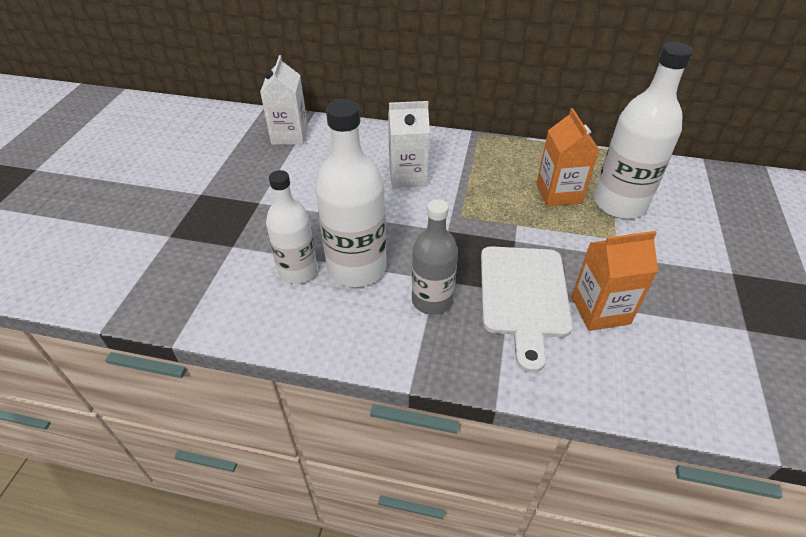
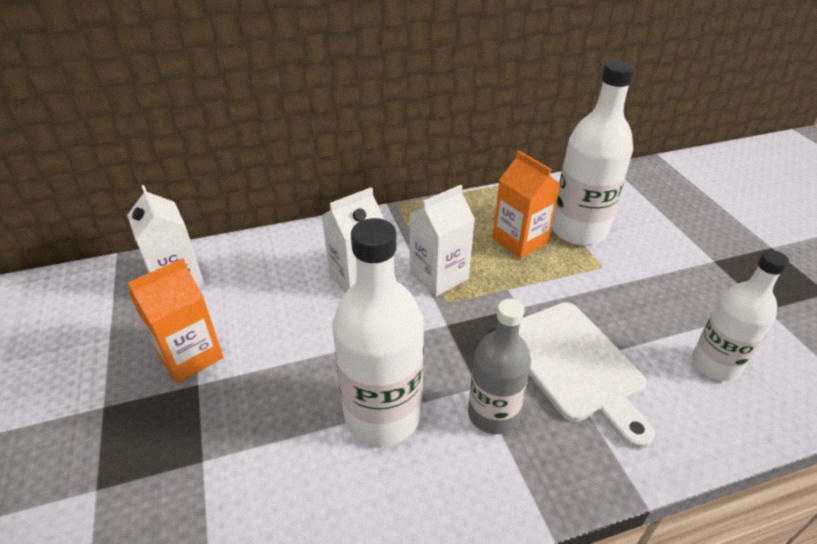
camera: 30 degrees left, 5 degrees down
(298, 271) = (315, 453): white bottle -> white bottle (715, 364)
(469, 196) = (439, 276): none -> white carton
(600, 310) = (649, 346): orange carton -> orange carton (190, 356)

